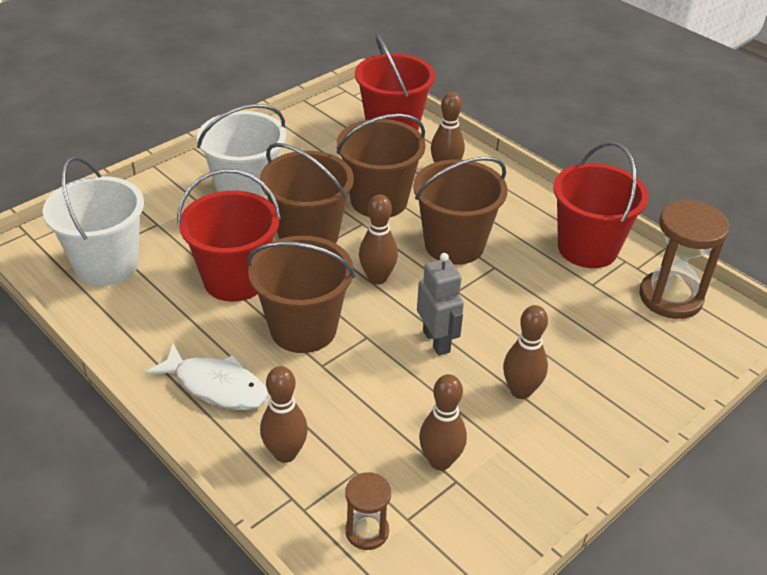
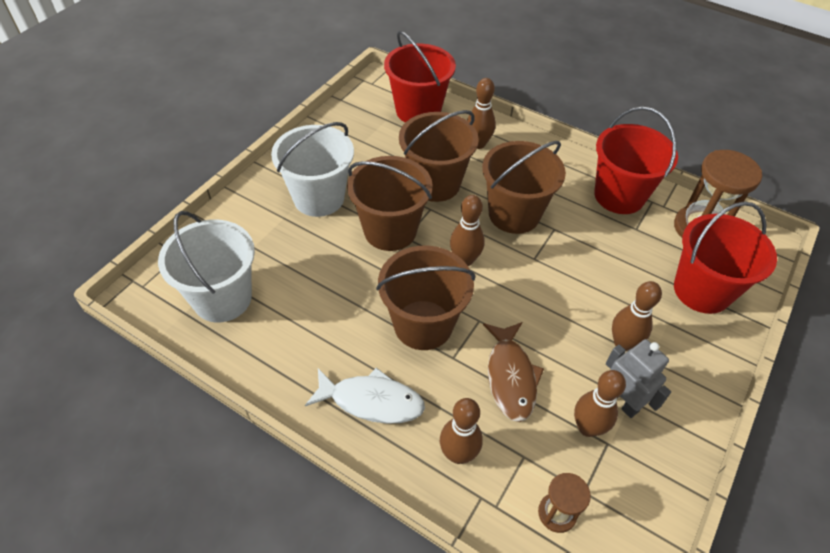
camera: 15 degrees left, 10 degrees up
(235, 280) = (344, 288): red bucket -> red bucket (702, 290)
(376, 396) = (510, 377): none -> brown fish
(437, 341) = (538, 311): grey robot -> grey robot (621, 401)

